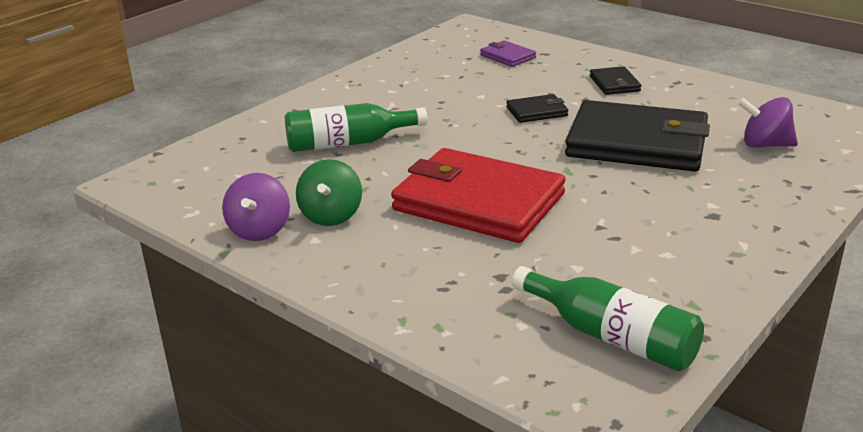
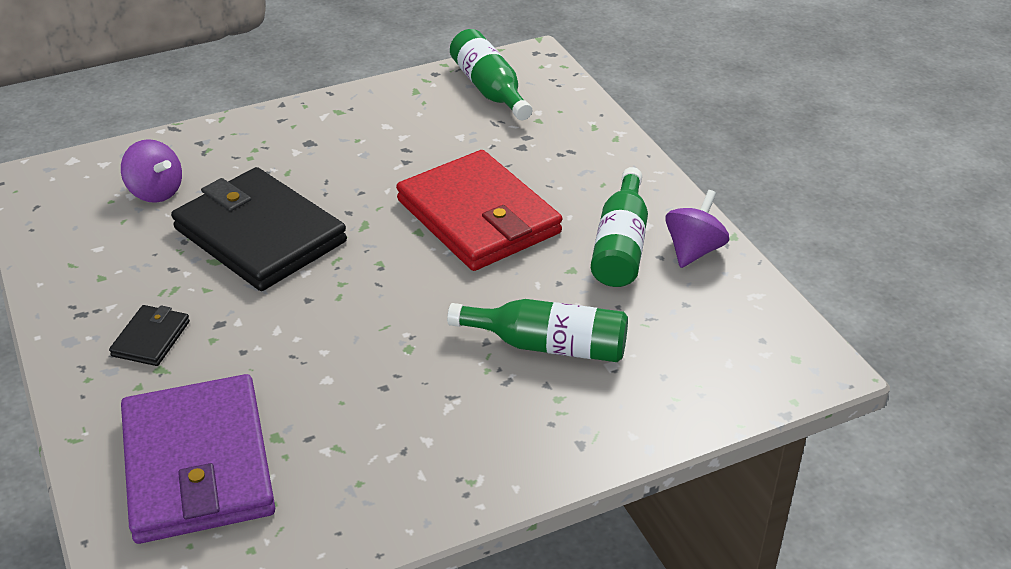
camera: 155 degrees left, 10 degrees up
(331, 216) = (620, 245): green spinning top -> green bottle
(507, 56) = (198, 464): purple wallet -> purple wallet, size x2.30
(537, 111) = (297, 321): black wallet -> none

